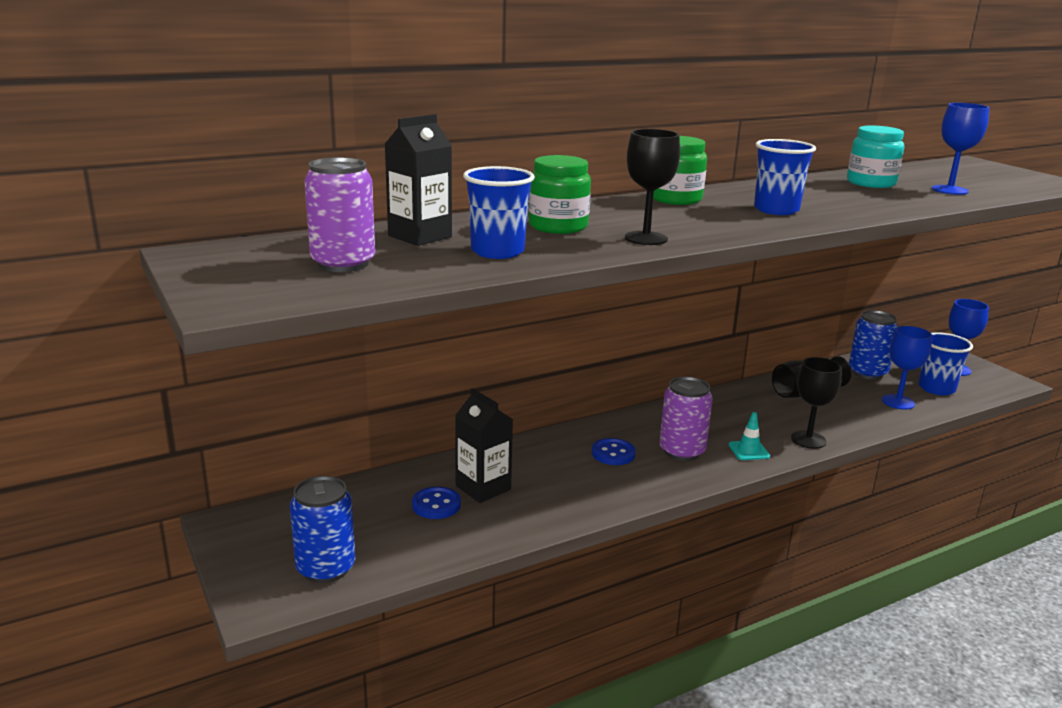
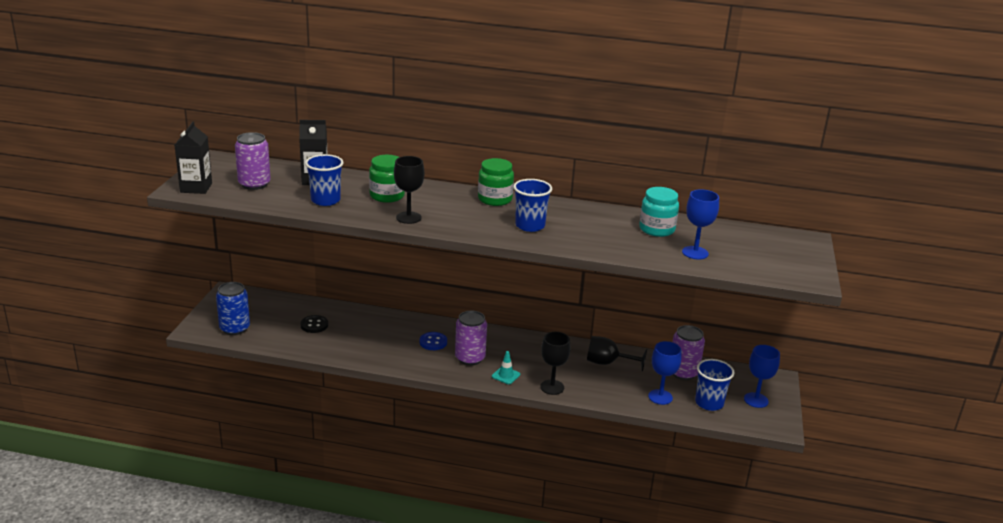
camera: 40 degrees right, 5 degrees up
(436, 505) = (314, 325): blue button -> black button
(483, 488) = (345, 328): black carton -> black carton (196, 188)
(867, 373) = (683, 373): blue can -> purple can

